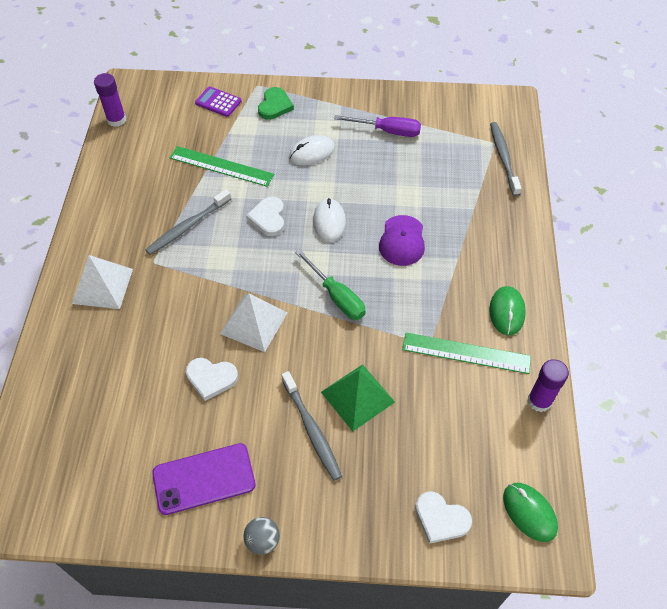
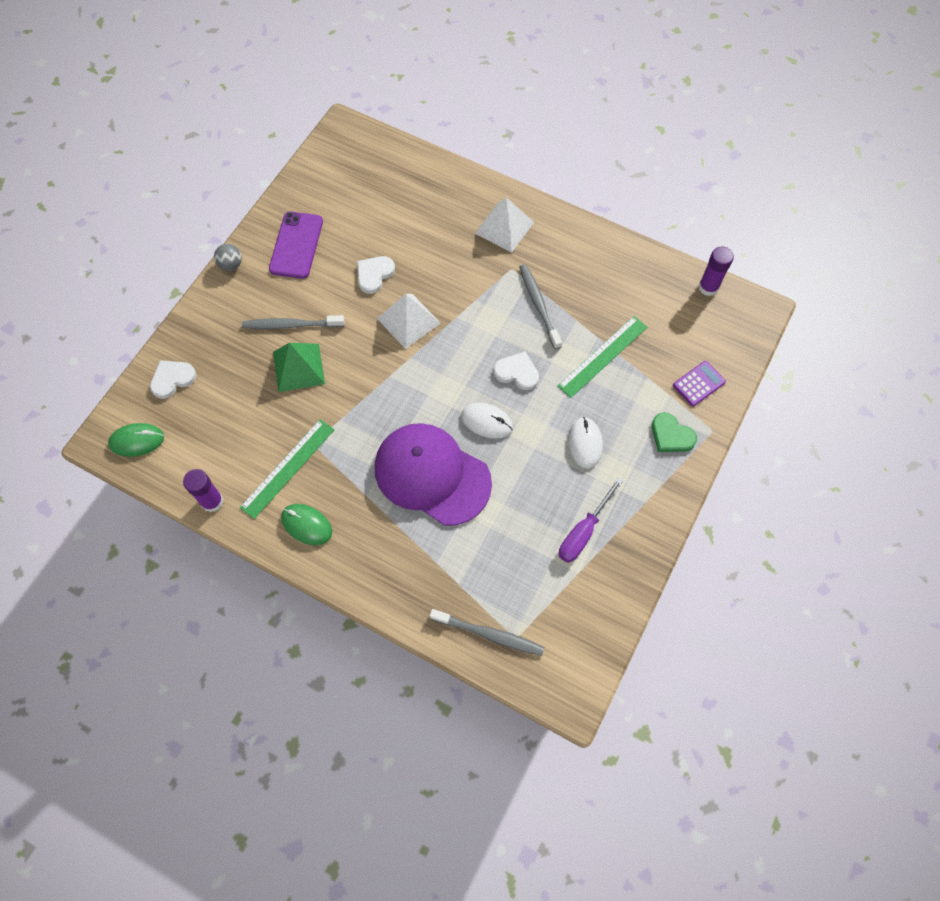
camera: 115 degrees right, 10 degrees up
(336, 296) = (400, 392): green screwdriver -> none
(402, 241) = (432, 475): purple cap -> purple cap, size x1.89

